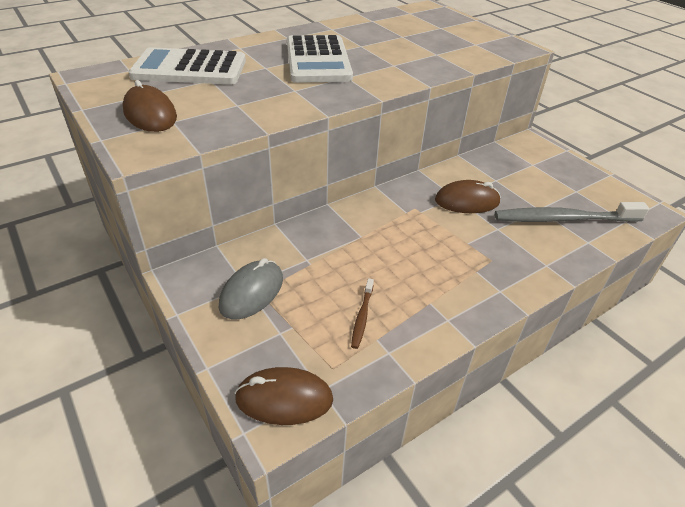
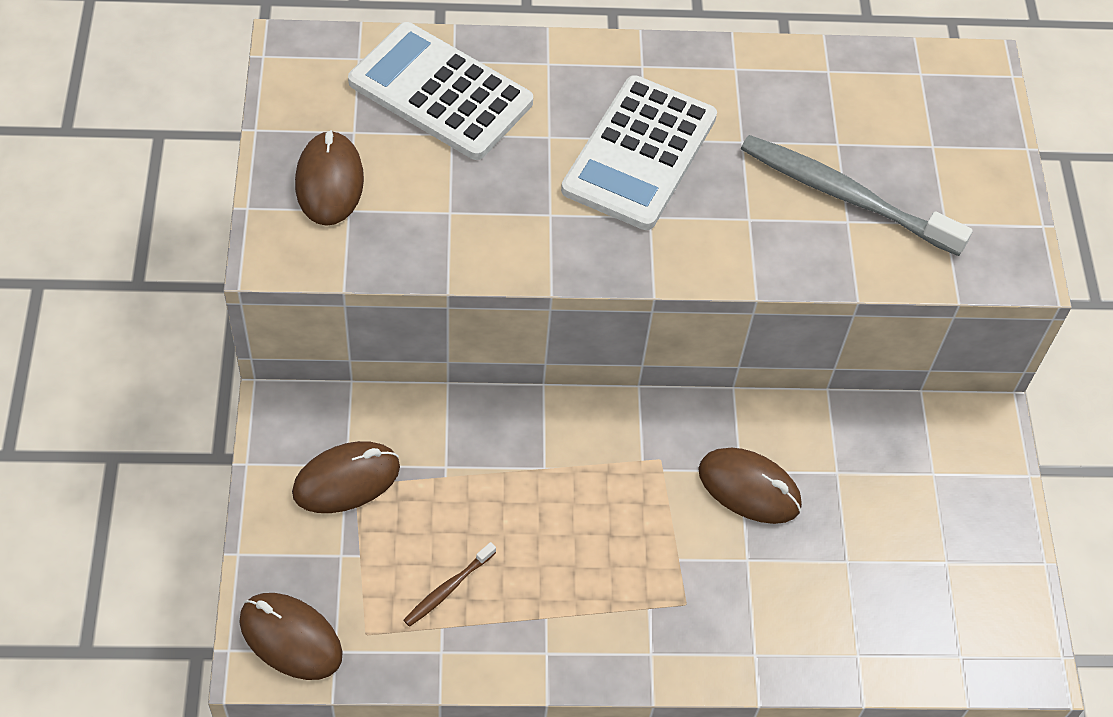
camera: 30 degrees right, 15 degrees up
(252, 292) = (346, 480): grey mouse -> brown mouse
(563, 219) = (865, 599): grey toothbrush -> grey toothbrush (845, 196)

